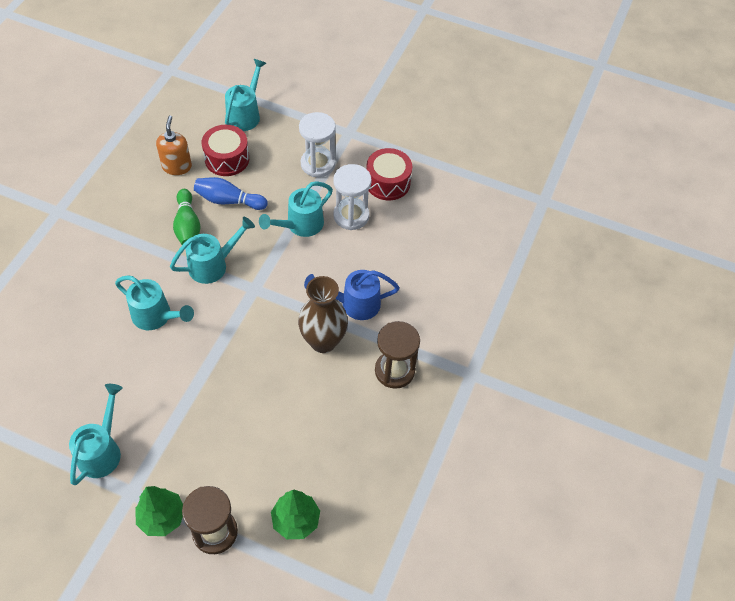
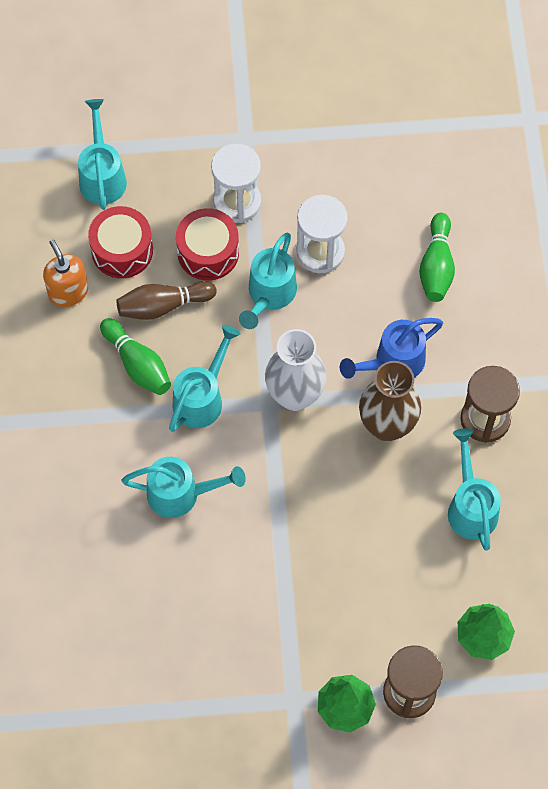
camera: 25 degrees left, 10 degrees up
(102, 450) = (231, 673): turquoise watering can -> turquoise watering can (471, 506)
(228, 201) = (163, 306): blue bowling pin -> brown bowling pin
(274, 292) = (295, 395): none -> white vase
(388, 182) = (336, 185): red drum -> red drum (208, 252)
(423, 259) = (436, 266): none -> green bowling pin

